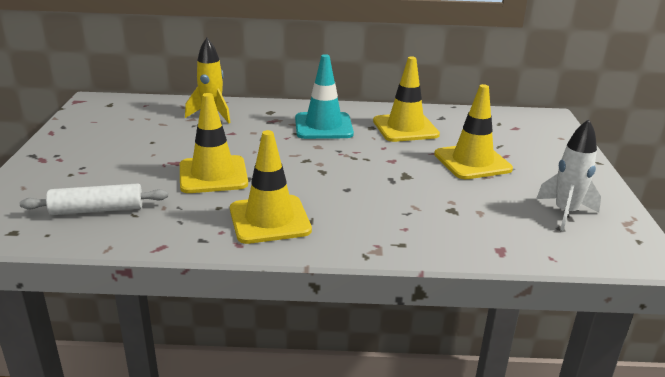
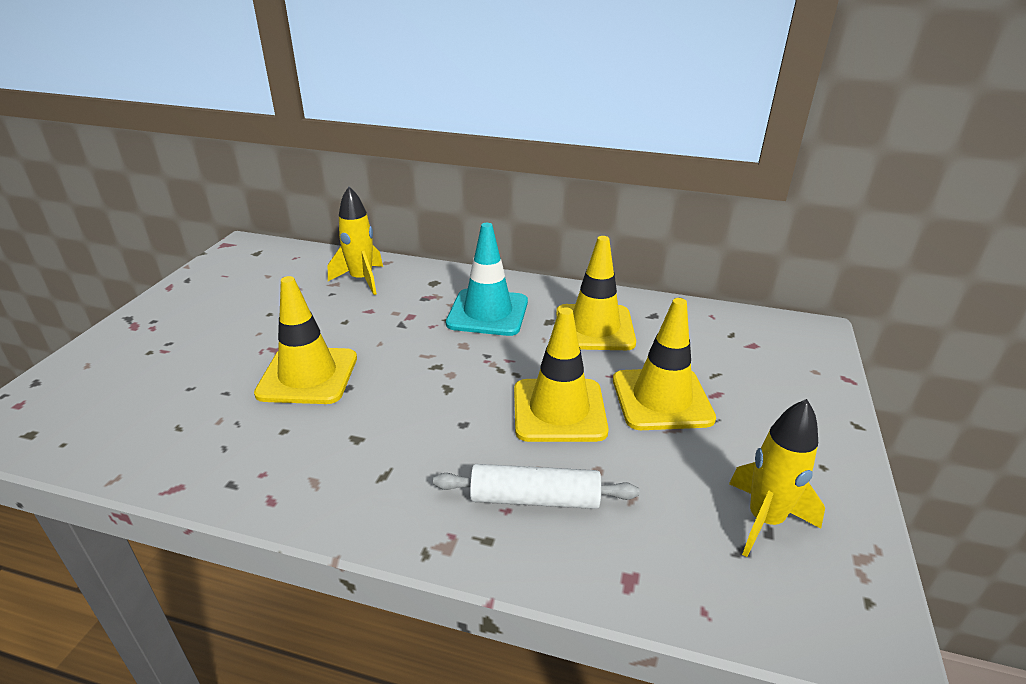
camera: 15 degrees right, 5 degrees up
(97, 210) = (141, 413): white rolling pin -> white rolling pin (534, 499)
(269, 220) = (334, 463): yellow traffic cone -> yellow traffic cone (559, 410)
(565, 213) = (764, 520): white rocket -> yellow rocket

